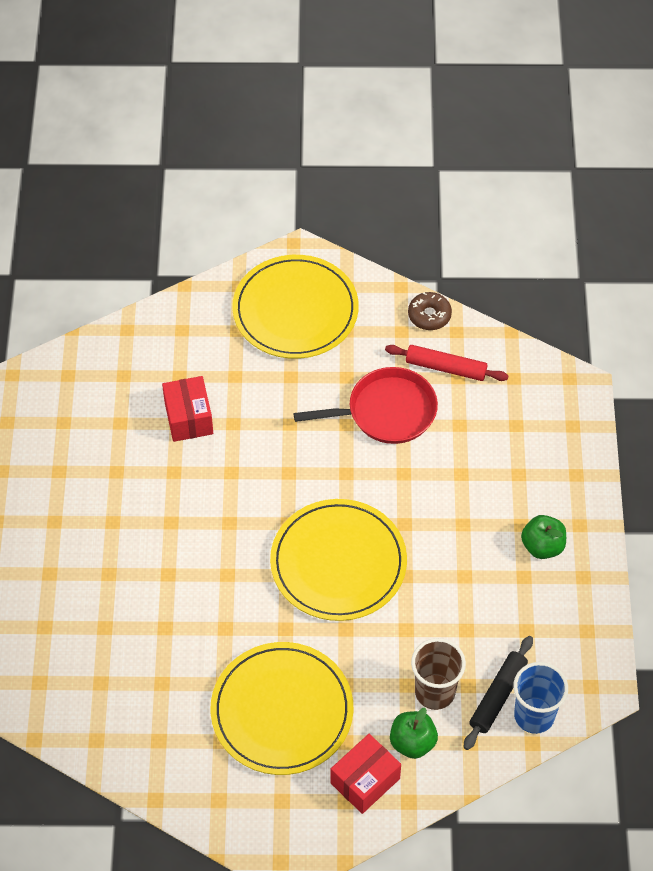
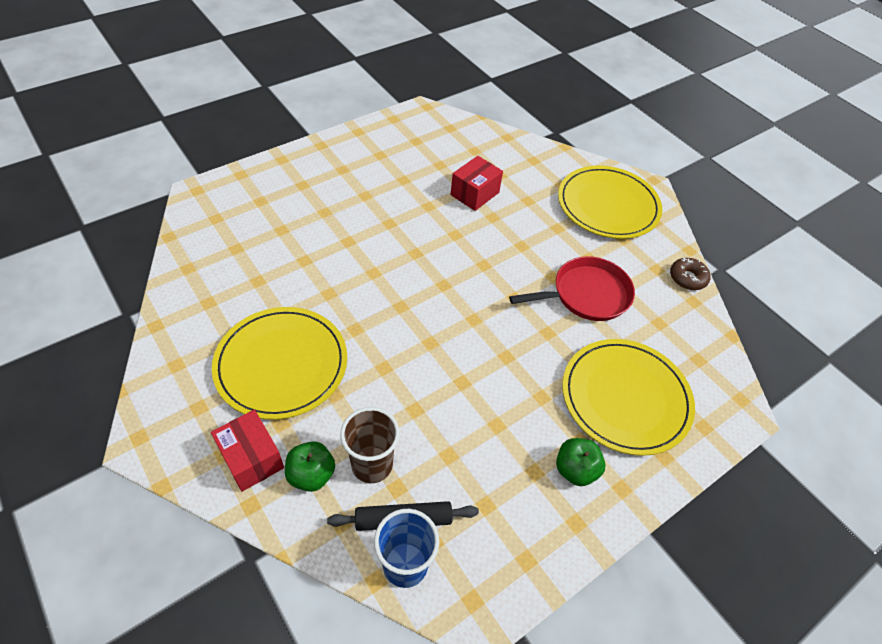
camera: 50 degrees right, 5 degrees down
(338, 563) = (437, 332): yellow plate -> yellow plate (625, 398)
(365, 781) = (251, 458): red box -> red box turned 45 degrees clockwise
(386, 412) = (586, 294): red pan -> red pan turned 60 degrees counterclockwise
(445, 368) = (658, 311): red rolling pin -> none

